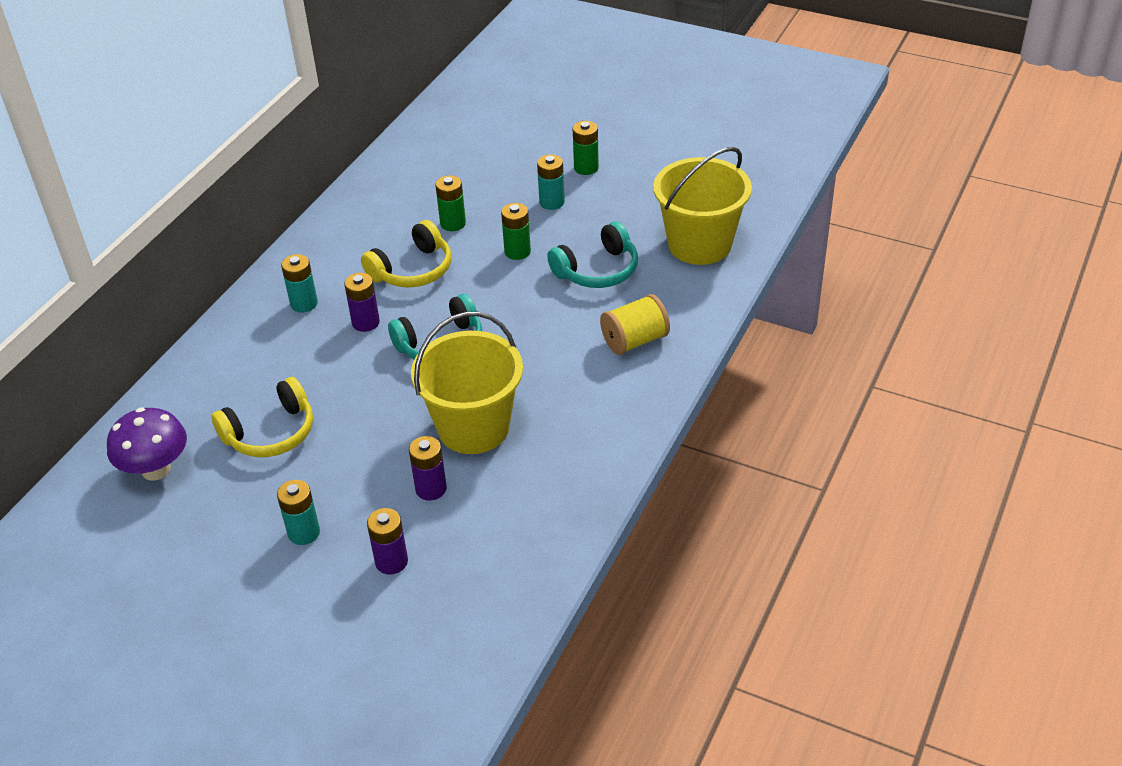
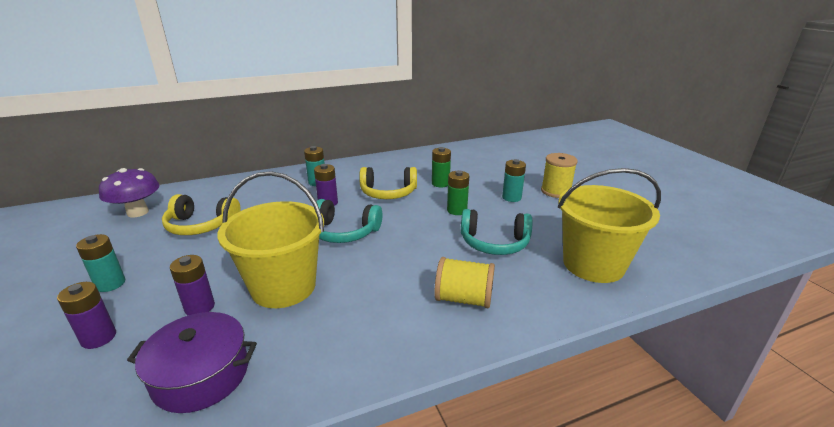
camera: 40 degrees right, 15 degrees down
(523, 519) = (201, 375): none -> purple pot
(586, 168) = (555, 191): green battery -> yellow spool

